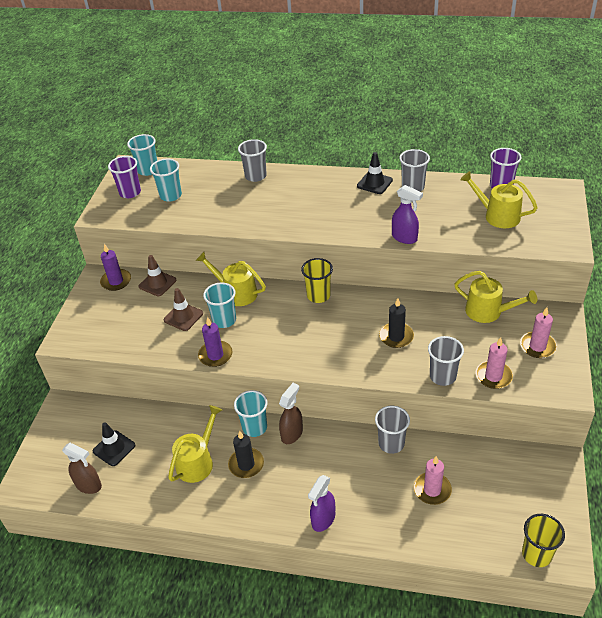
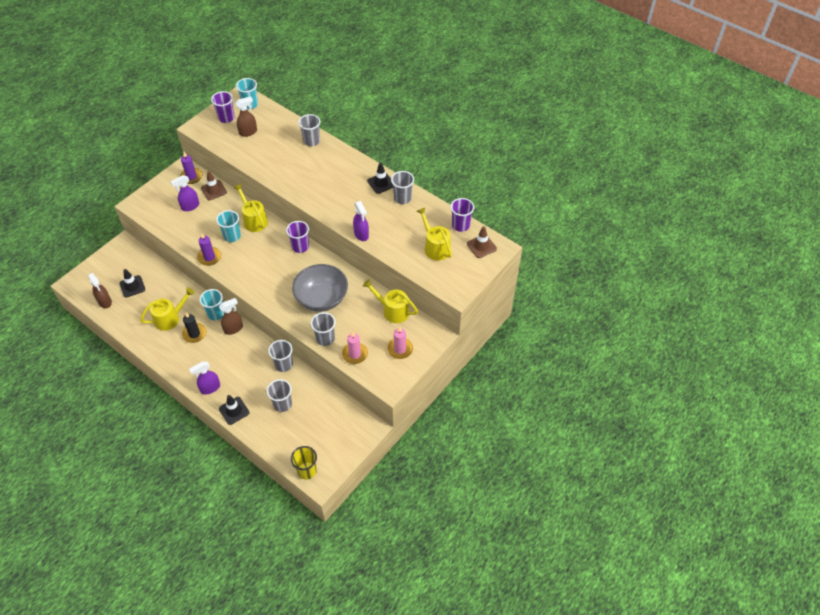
camera: 25 degrees right, 10 degrees up
(141, 312) = (190, 206): none -> purple spray bottle
(170, 195) = (248, 132): turquoise cup -> brown spray bottle
(183, 317) = (211, 222): brown traffic cone -> brown traffic cone (481, 246)
(318, 295) = (300, 247): yellow cup -> purple cup
(379, 531) = (234, 410): none -> black traffic cone
(396, 337) = (321, 298): black candle -> grey bowl
(432, 490) = (282, 404): pink candle -> grey cup
(488, 312) = (392, 310): yellow watering can -> yellow watering can turned 150 degrees clockwise

